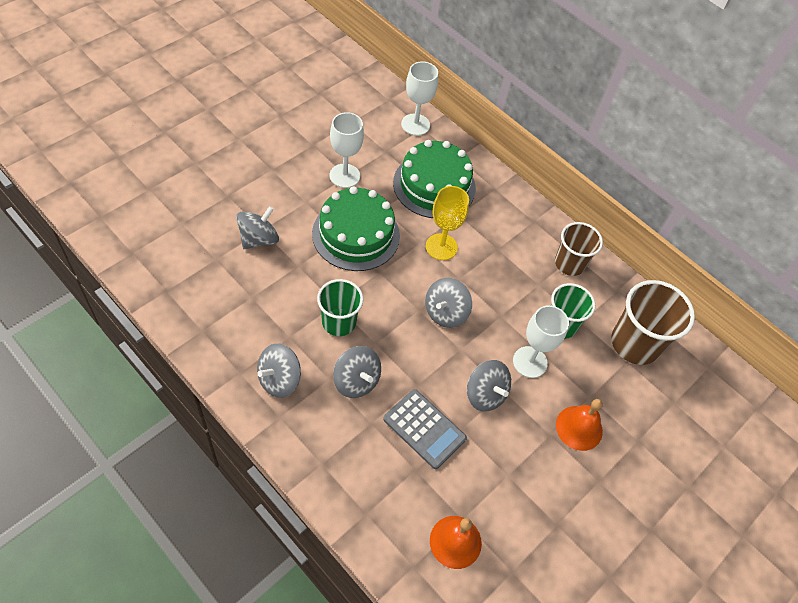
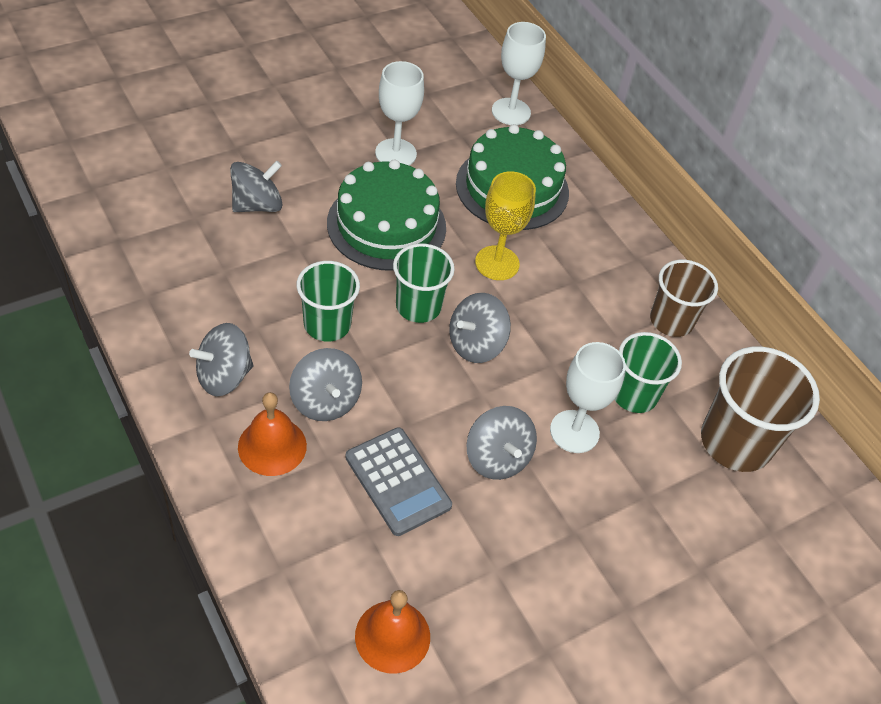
camera: 15 degrees right, 5 degrees down
(397, 293) = (418, 306): none -> green cup
(579, 428) = (618, 532): orange bell -> orange bell (272, 446)

